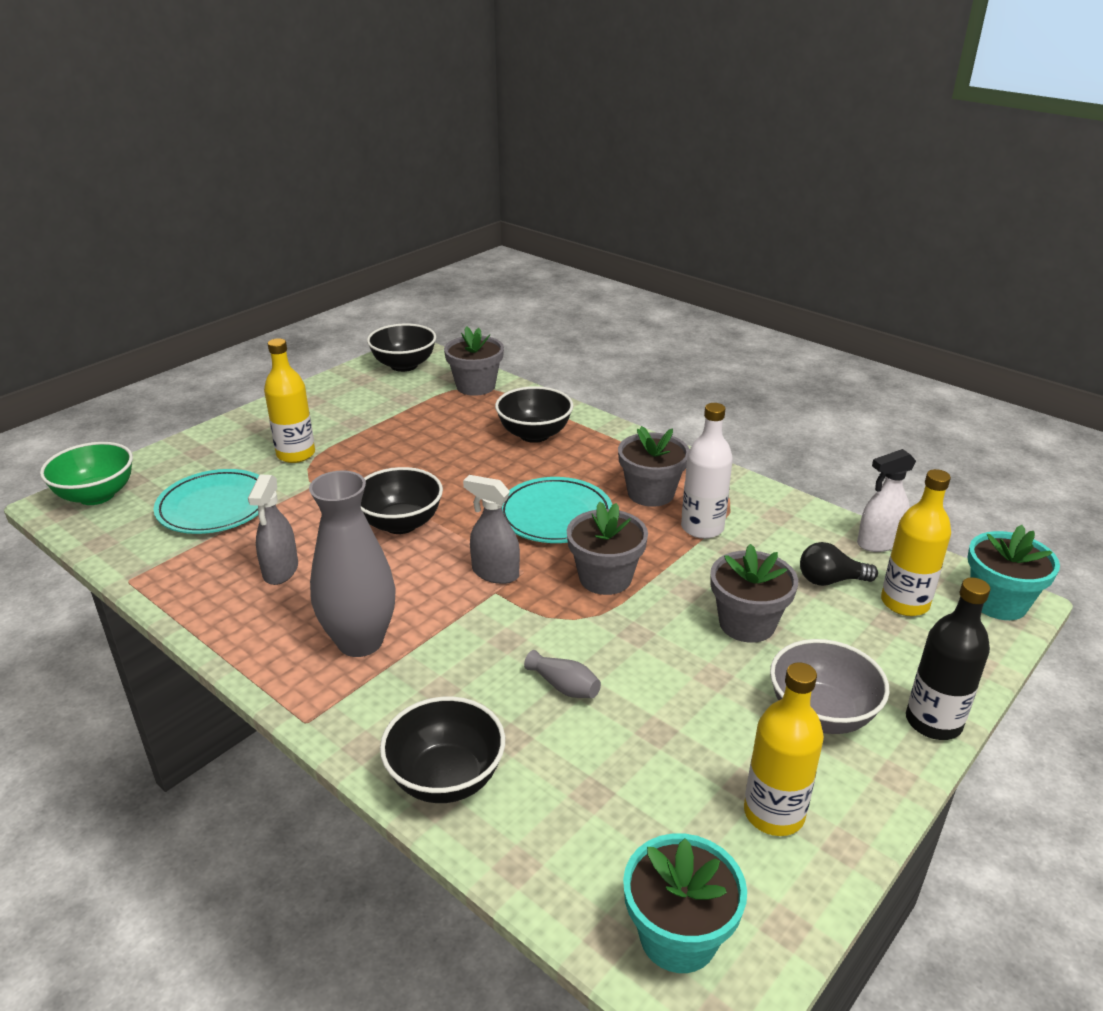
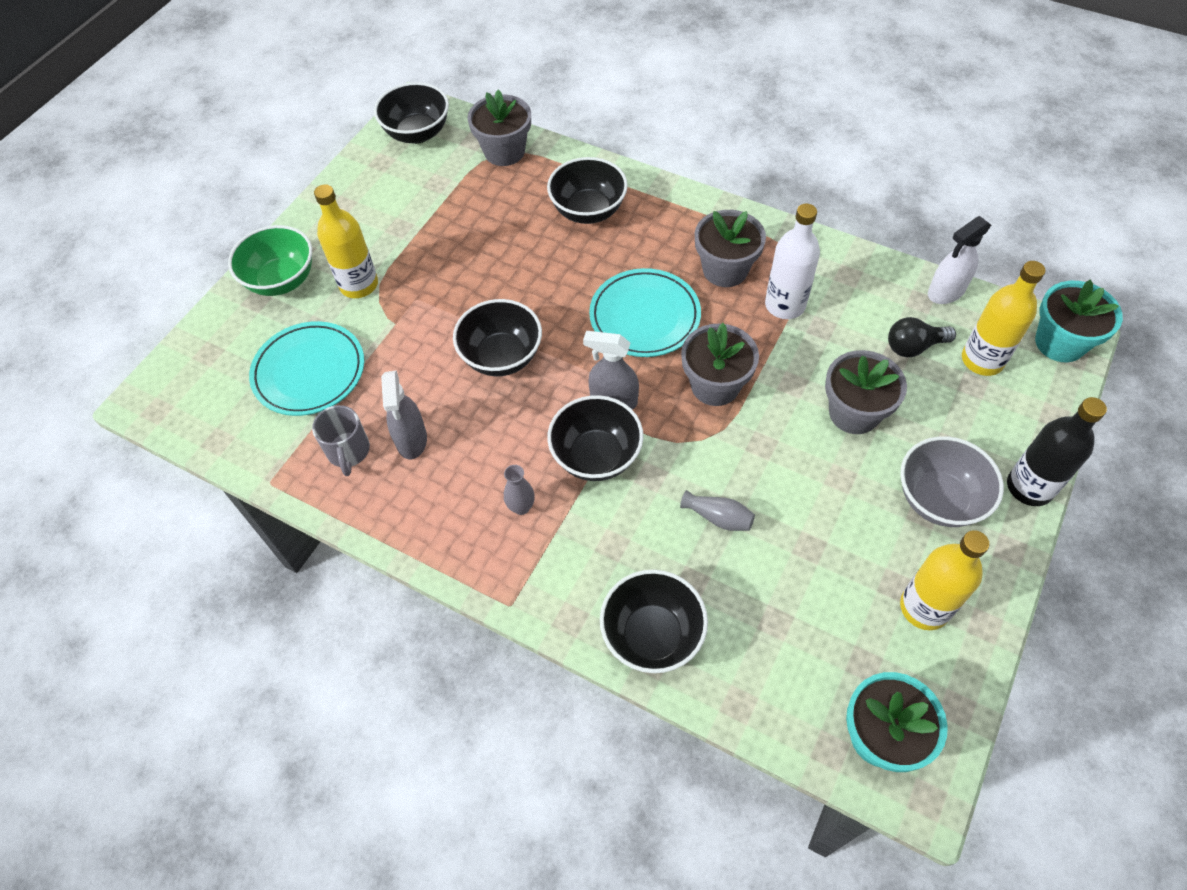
camera: 10 degrees left, 25 degrees up
(96, 495) = (181, 381): green bowl -> green bowl (282, 280)
(216, 570) = (348, 452): none -> grey mug
(360, 641) = (521, 507): grey vase -> grey vase, size x0.41
(457, 614) = (596, 456): none -> black bowl

